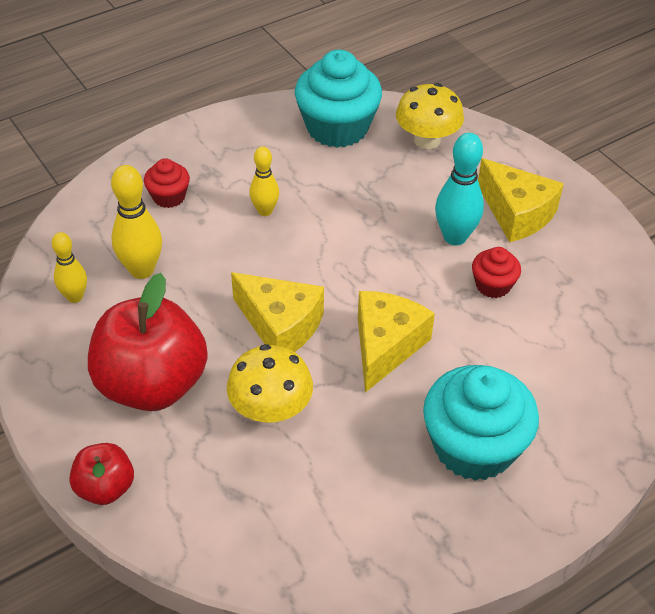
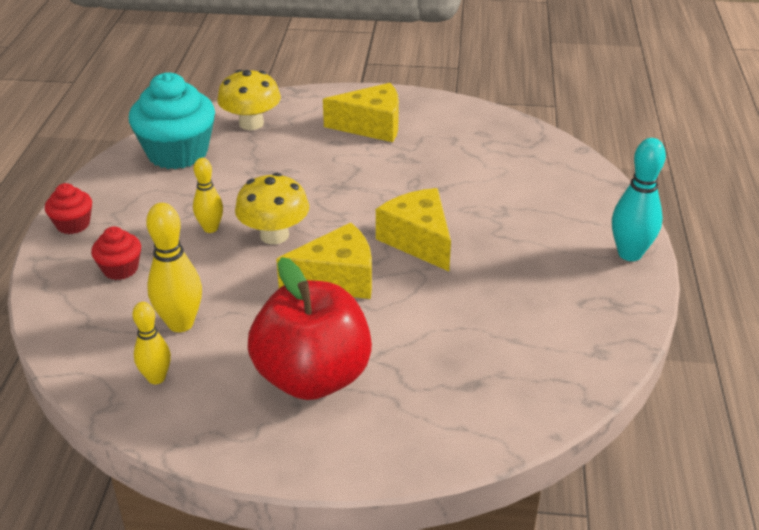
camera: 50 degrees left, 10 degrees down
(105, 488) = (390, 458): red apple -> none
(271, 410) = (413, 325): yellow mushroom -> yellow mushroom (274, 235)
(455, 237) = (358, 160): turquoise bowling pin -> turquoise bowling pin (629, 254)
(473, 447) = (549, 249): turquoise cupcake -> none
(493, 285) = (421, 168): red cupcake -> red cupcake (73, 224)

